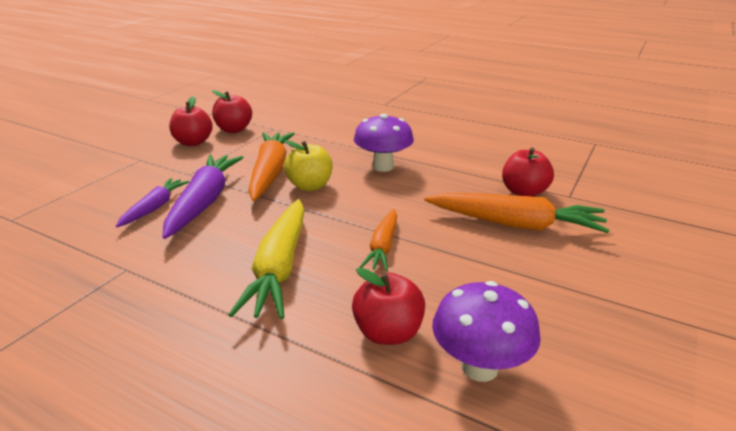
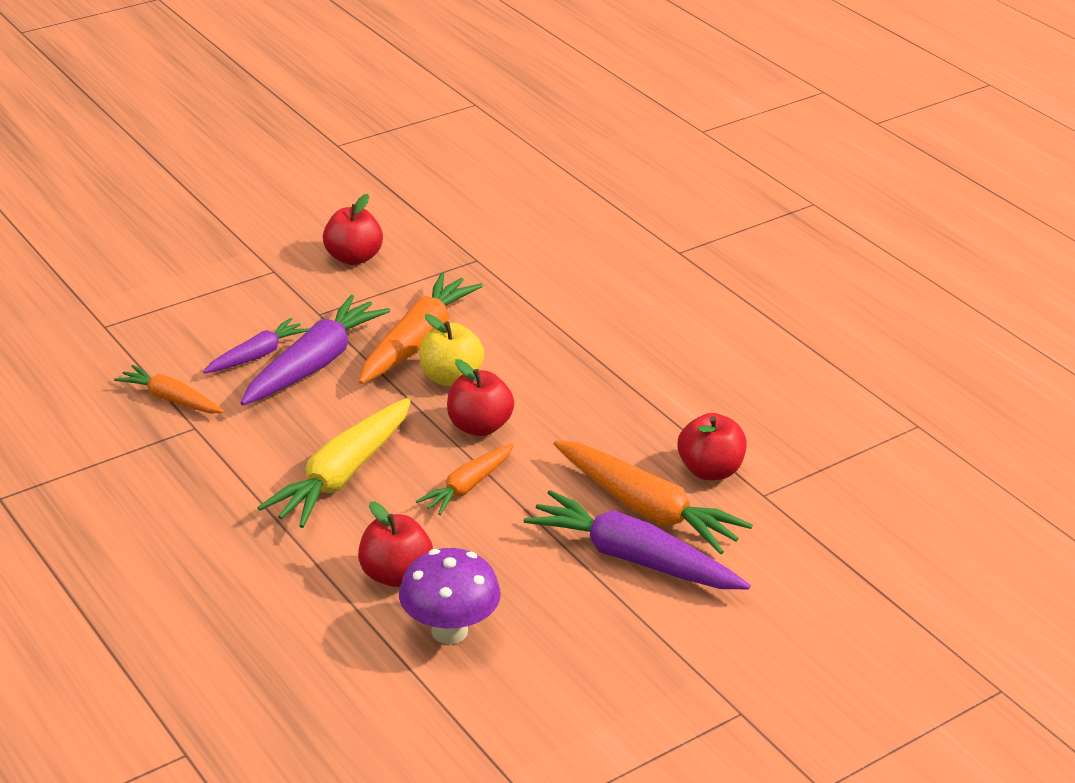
camera: 25 degrees right, 5 degrees up
(93, 254) = (170, 399): none -> orange carrot
(234, 130) = (420, 247): red apple -> red apple (479, 426)
(383, 166) = (567, 374): purple mushroom -> none
(545, 257) = (632, 558): none -> purple carrot

